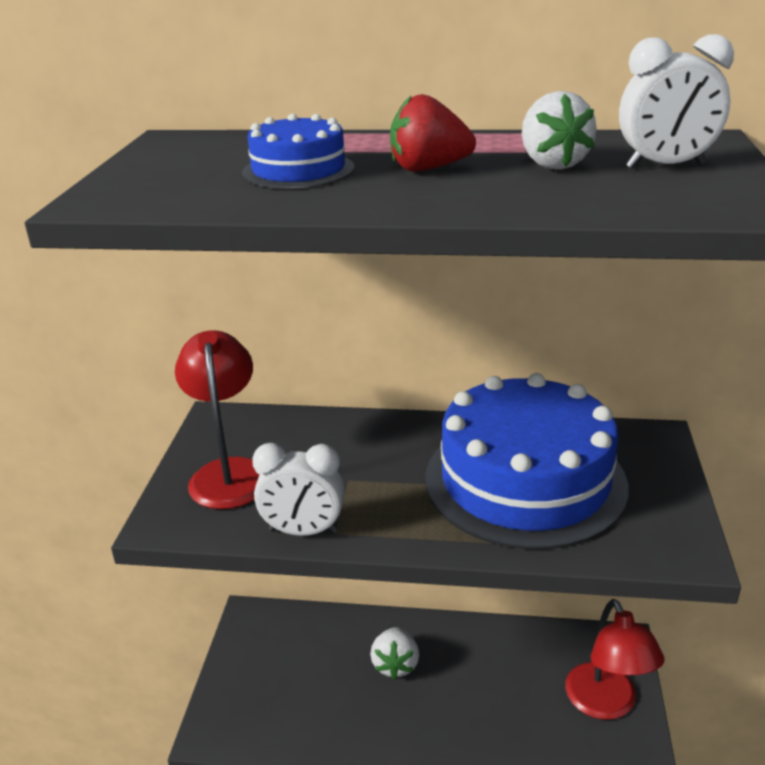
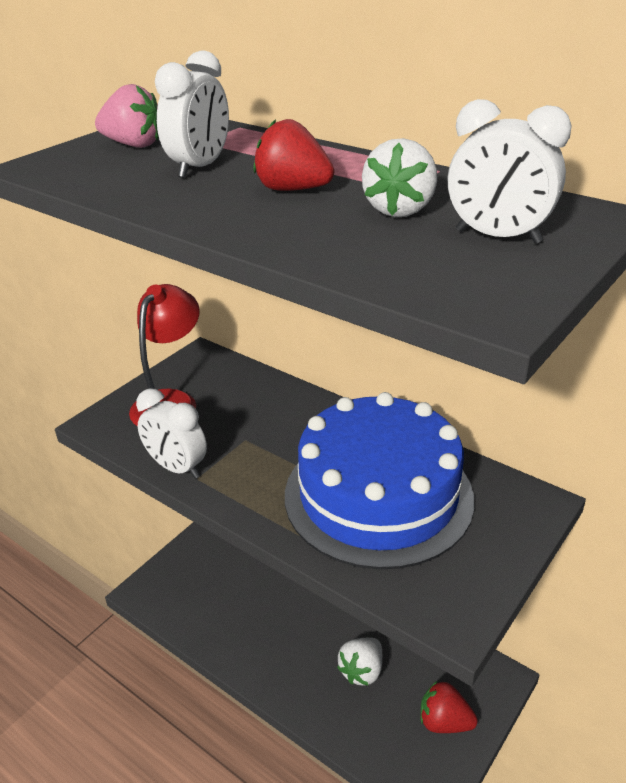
camera: 30 degrees right, 5 degrees up
(181, 165) = (133, 145): none -> pink strawberry
(298, 170) = (200, 168): blue cake -> white clock
(395, 664) = (299, 605): white strawberry -> white strawberry (362, 671)
(606, 704) = (444, 722): red lamp -> red strawberry

